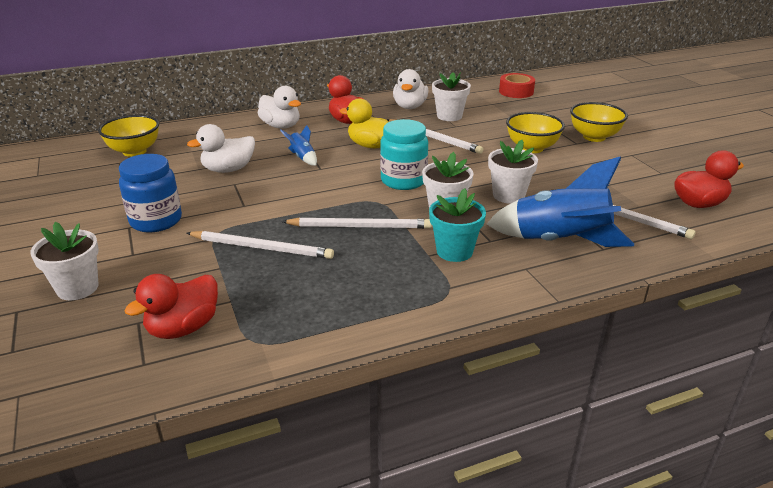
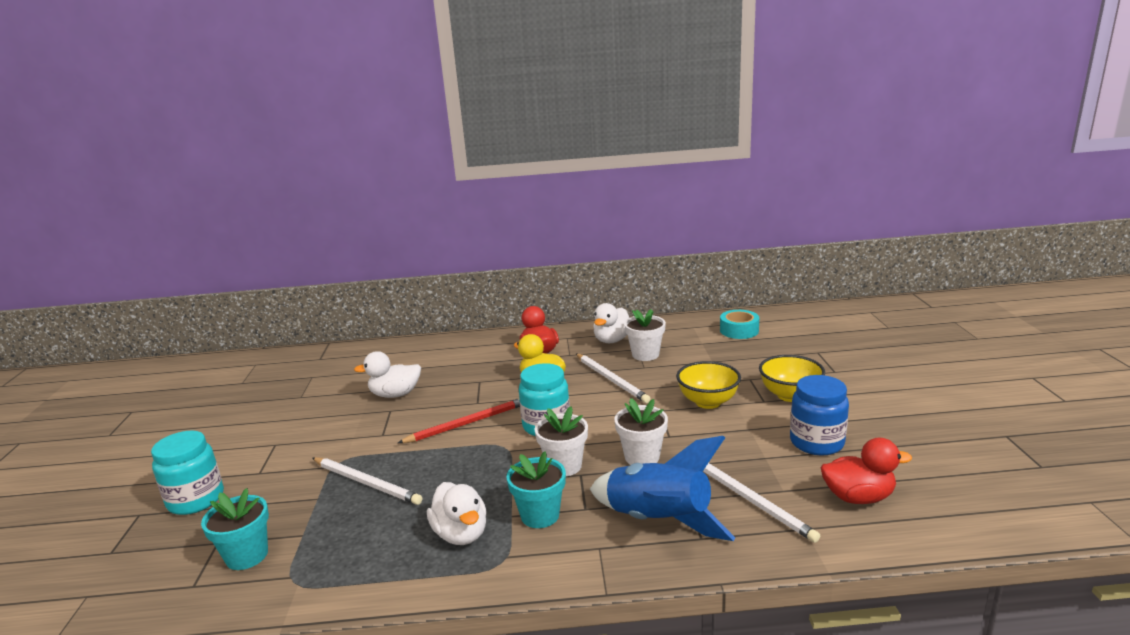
camera: 20 degrees right, 10 degrees down
(77, 288) = (196, 500): white flower pot -> turquoise jar
(134, 151) = (331, 367): yellow bowl -> none
(156, 221) = (300, 441): blue jar -> blue jar (816, 442)
(183, 328) = (247, 556): red duck -> turquoise flower pot
(281, 126) = (473, 351): white duck -> white duck (461, 534)
(302, 157) = (469, 388): blue rocket -> none
(324, 186) = (467, 423): none -> red pencil
(360, 226) = (469, 473): white pencil -> none
(516, 92) = (739, 330): red tape -> turquoise tape

